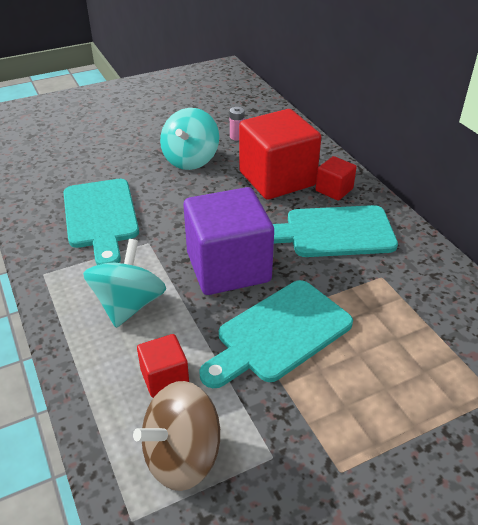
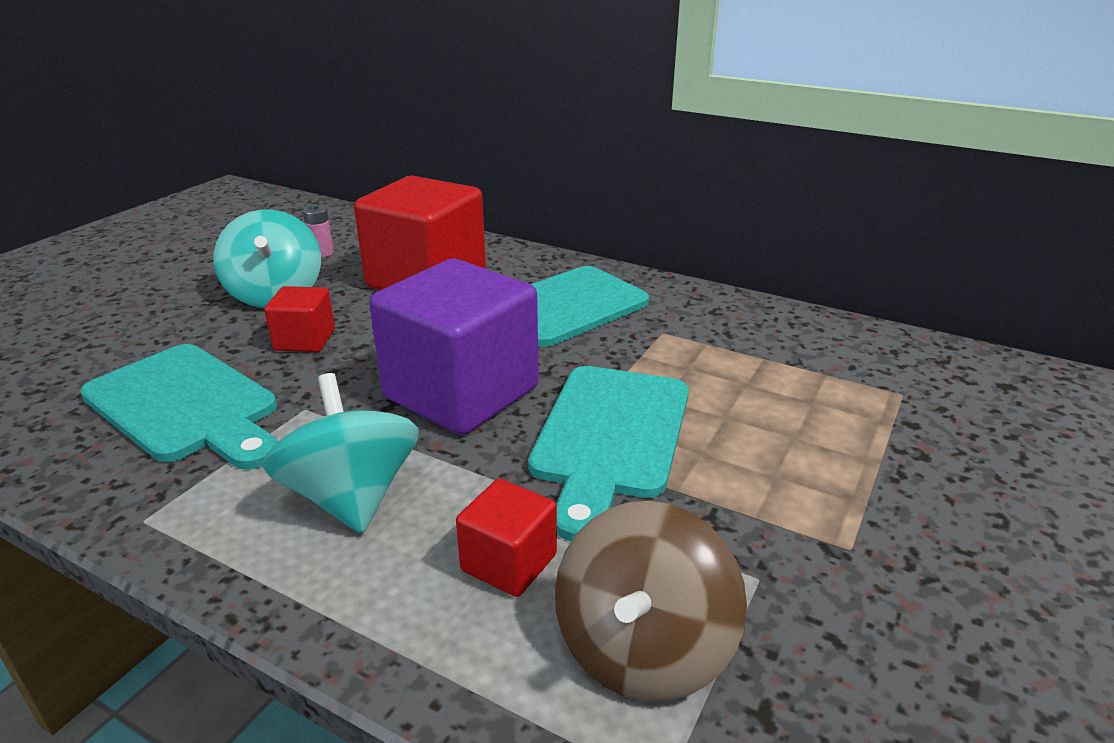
camera: 35 degrees left, 10 degrees down
(334, 190) = (512, 269): red cube -> red cube (305, 340)

